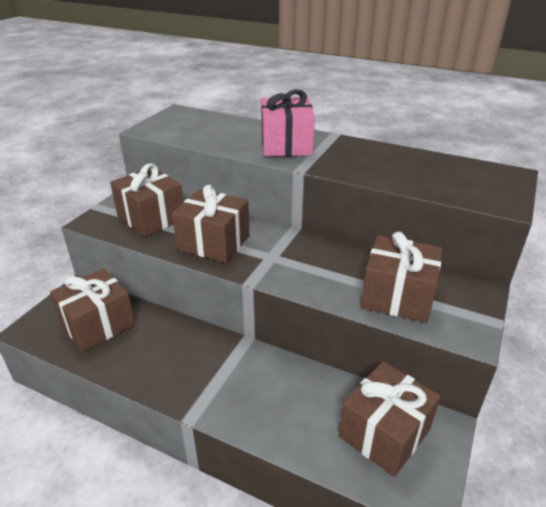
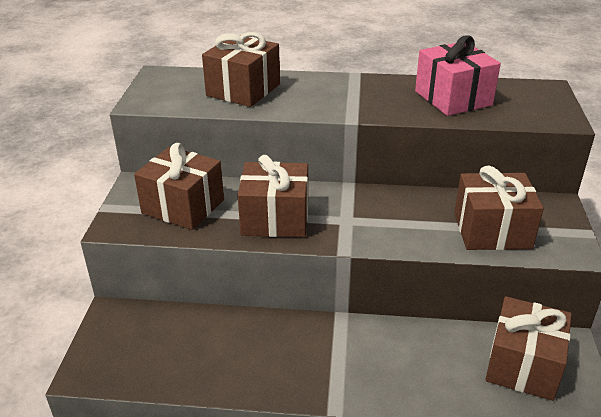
camera: 20 degrees left, 0 degrees up
(98, 324) = (165, 344): brown gift -> brown gift (243, 90)
(286, 145) = (315, 95): pink gift -> pink gift (453, 98)

